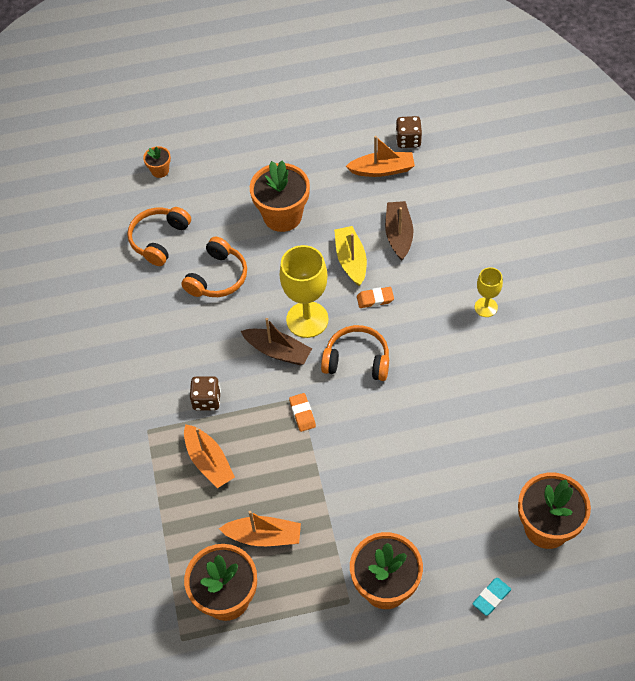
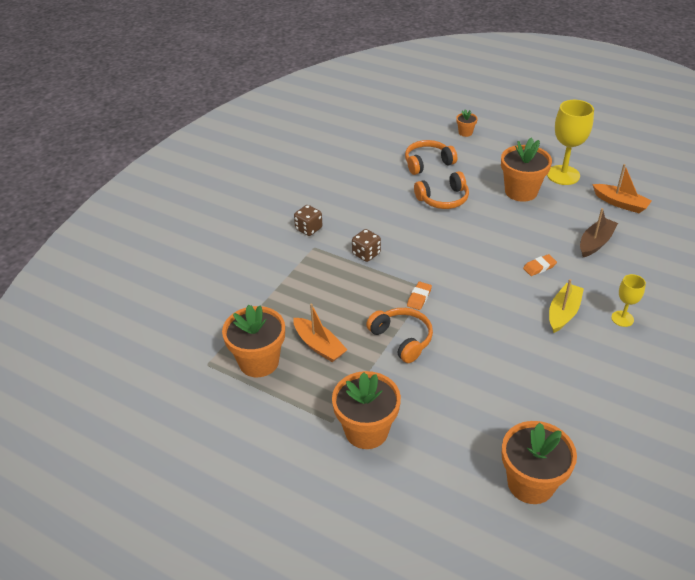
camera: 40 degrees right, 15 degrees down
(209, 461) = (331, 285): orange boat -> none
(278, 351) = (440, 256): brown boat -> none
(307, 319) = (478, 251): yellow goblet -> yellow goblet (563, 175)
(351, 260) = (544, 238): yellow boat -> yellow boat (563, 313)
(357, 360) = (489, 292): orange headphones -> orange headphones (402, 339)
(375, 299) = (539, 267): orange eraser -> orange eraser turned 60 degrees counterclockwise
(408, 140) = (657, 198): brown dice -> brown dice (308, 229)
(491, 597) = (437, 496): turquoise eraser -> none

